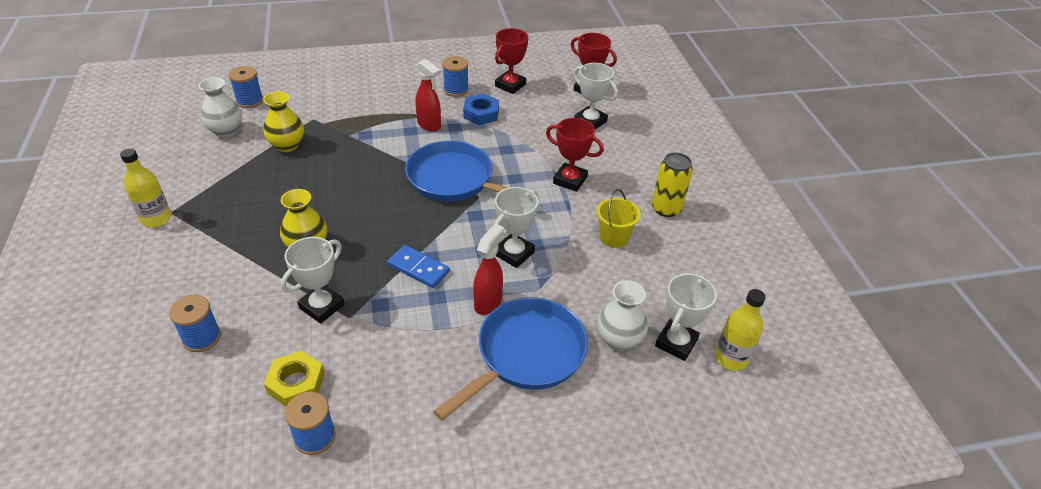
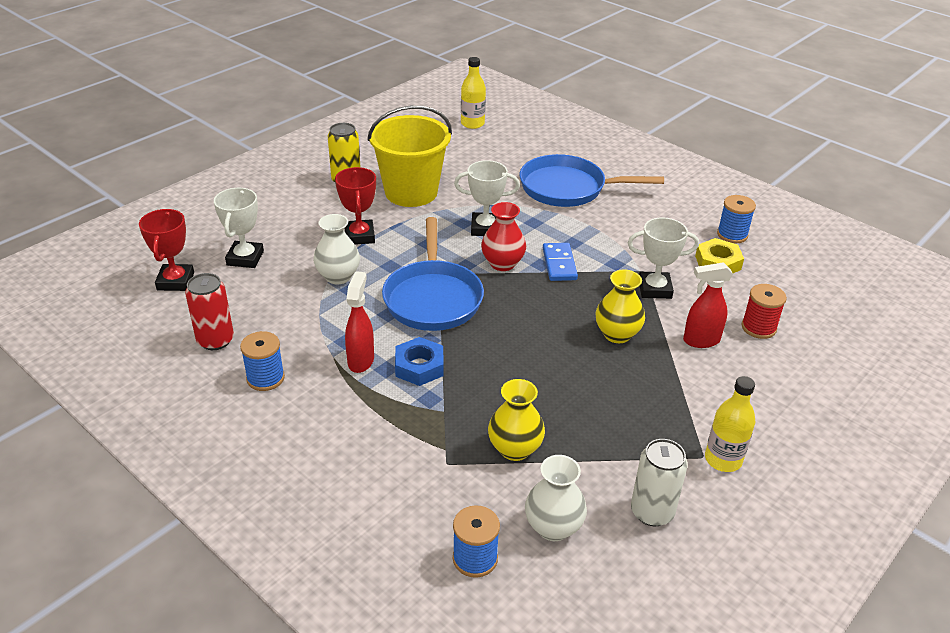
camera: 125 degrees left, 5 degrees down
(179, 167) = (652, 512): none -> white can
(202, 338) = (758, 328): blue spool -> red spool
(455, 236) = (502, 263): none -> red vase
(481, 113) = (300, 334): blue nut -> blue nut (419, 366)
(488, 302) = (547, 219): red spray bottle -> red spray bottle (700, 341)
(510, 85) = (215, 340): red trophy -> red can
(613, 237) = (411, 192): yellow bucket -> yellow bucket, size x2.00
(619, 339) = (509, 161): white vase -> white vase (338, 276)
(676, 343) = (484, 143): white trophy -> none

